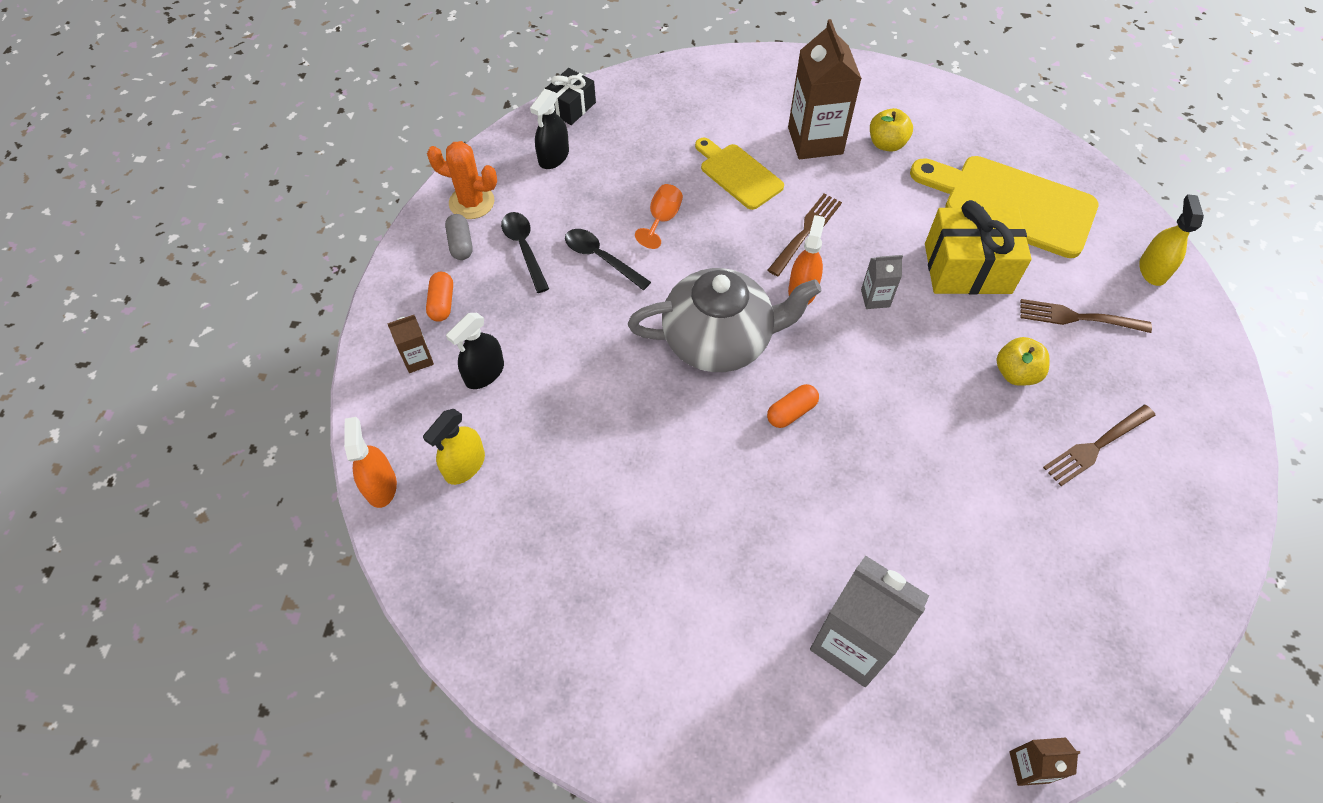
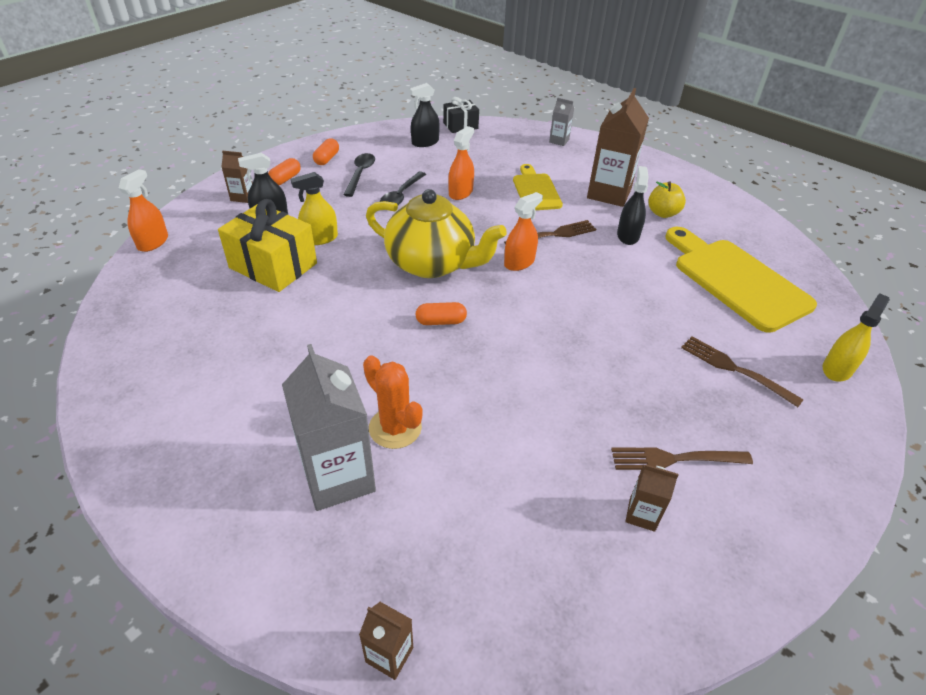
camera: 30 degrees right, 15 degrees down
(460, 244) = (327, 159): grey capsule -> orange capsule
(465, 465) = (208, 254): yellow spray bottle -> yellow spray bottle (320, 238)
(471, 202) = (354, 144): orange cactus -> orange cactus (395, 428)
(601, 258) = (401, 195): black spoon -> black spoon turned 135 degrees counterclockwise
(662, 219) = (460, 192): orange goblet -> orange spray bottle
(719, 340) = (432, 263): grey teapot -> yellow teapot
(875, 298) = (570, 288): grey carton -> grey carton (559, 141)
(876, 195) = (628, 235): none -> black spray bottle
(967, 268) = (662, 301): yellow gift -> yellow gift (273, 265)
(1016, 373) = (644, 379): yellow apple -> none
(1109, 518) = (642, 514): none -> brown carton

